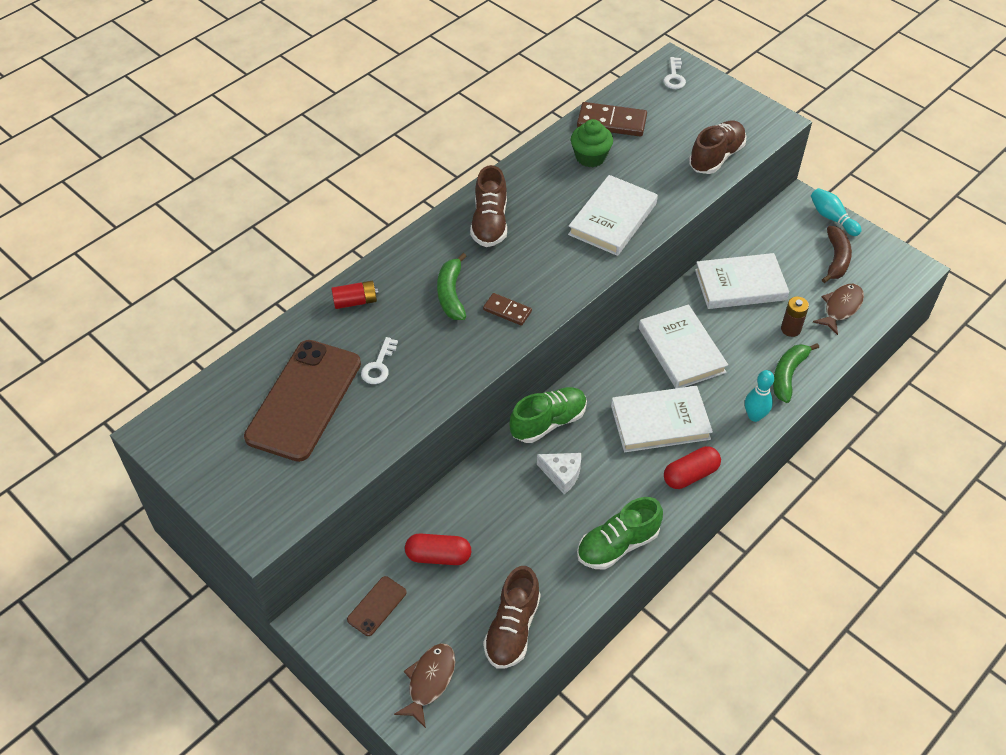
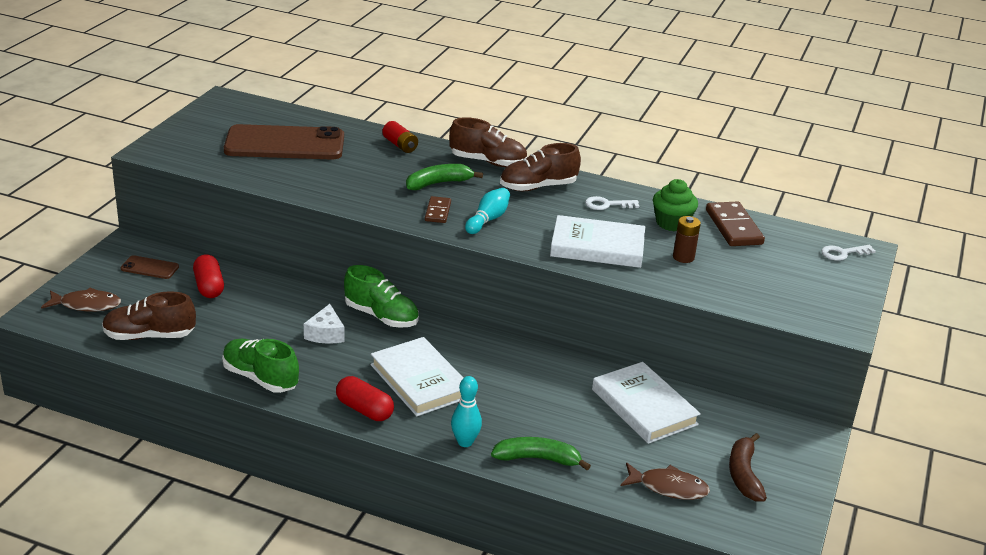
camera: 65 degrees right, 20 degrees down
(378, 366) = (337, 166): white key -> white key (607, 205)
(681, 350) = (522, 380): white book -> none
(716, 157) = (744, 294): brown shoe -> brown shoe (488, 162)
(790, 329) = (606, 452): brown battery -> brown battery (683, 257)
(832, 218) = (809, 463): turquoise bowling pin -> turquoise bowling pin (488, 220)
(836, 259) = (744, 475): brown banana -> brown banana turned 105 degrees clockwise

